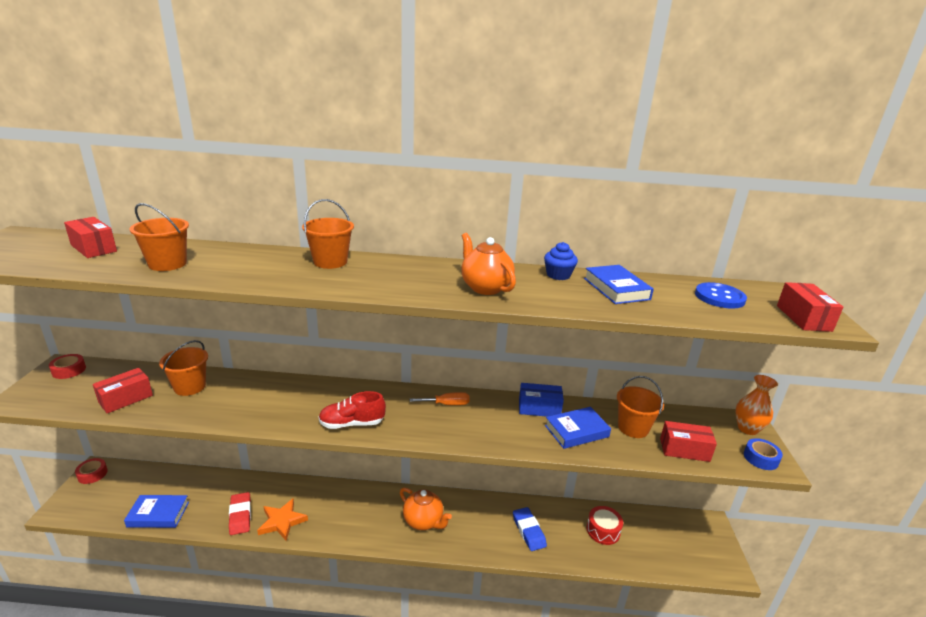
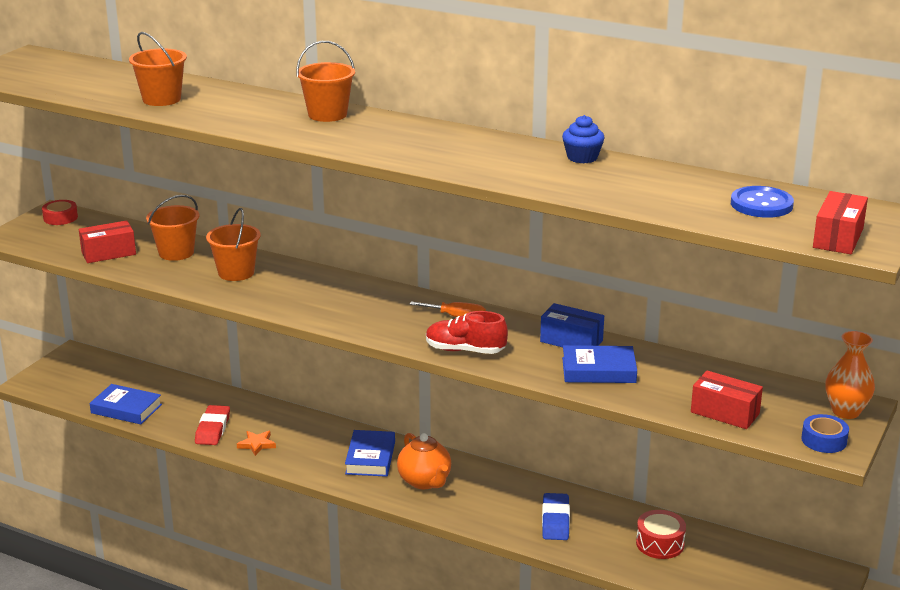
camera: 25 degrees right, 0 degrees up
(92, 474) = (68, 357): red tape -> none
(94, 248) = (99, 76): red box -> none
(282, 521) = (257, 444): orange star -> orange star, size x0.64
(352, 424) = (332, 315): red shoe -> red shoe (465, 350)
(485, 287) = (476, 160): orange teapot -> none
(616, 289) = (636, 180): blue book -> blue book (370, 458)
(633, 428) = (678, 381): orange bucket -> orange bucket (236, 273)

